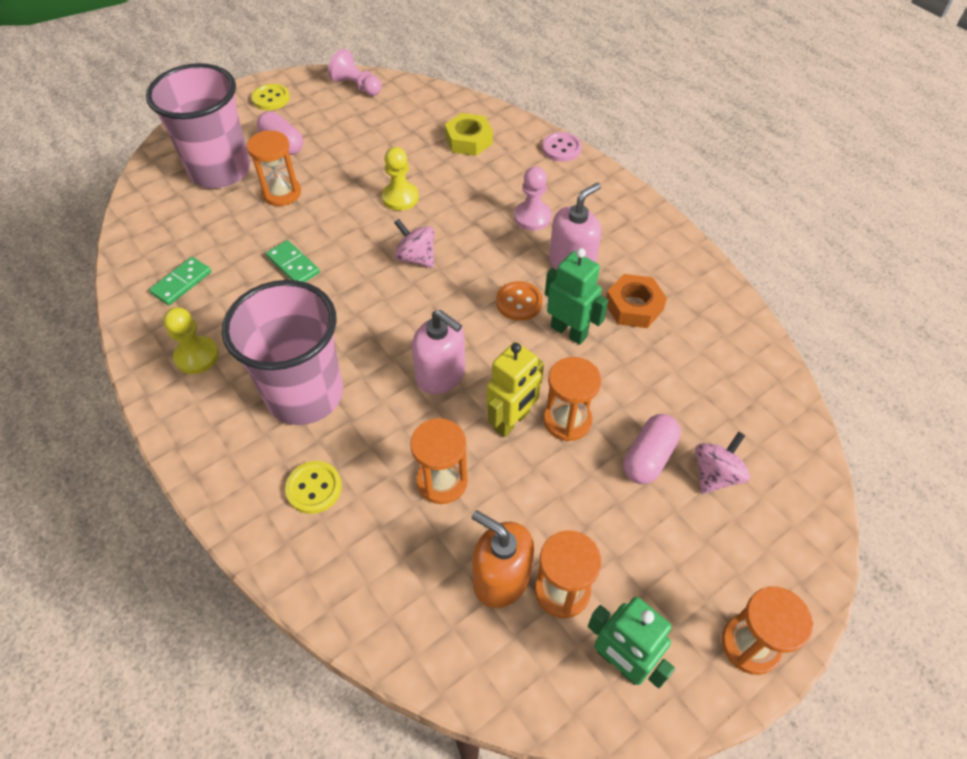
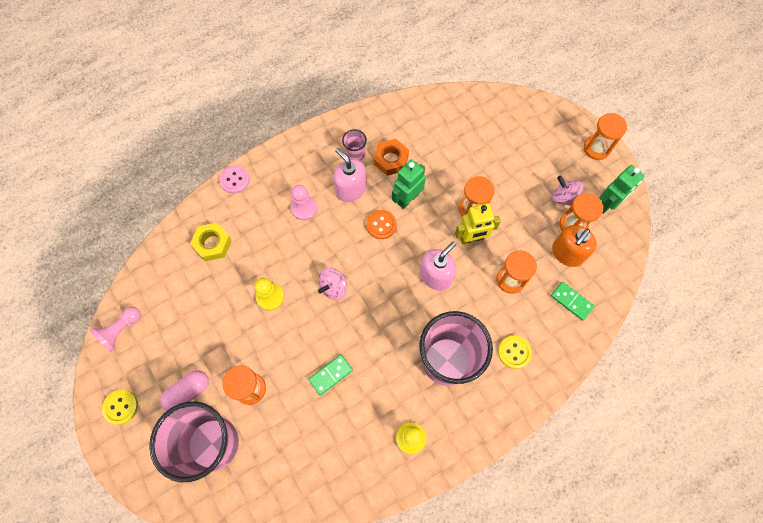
camera: 85 degrees left, 15 degrees up
(182, 283) = (339, 459): green domino -> green domino (571, 301)
(512, 421) = (472, 238): yellow robot -> yellow robot turned 120 degrees clockwise
(632, 264) = (355, 154): none -> pink cup
(648, 457) = (497, 171): pink capsule -> none
(715, 474) = (508, 142): pink spinning top -> pink spinning top (563, 198)

